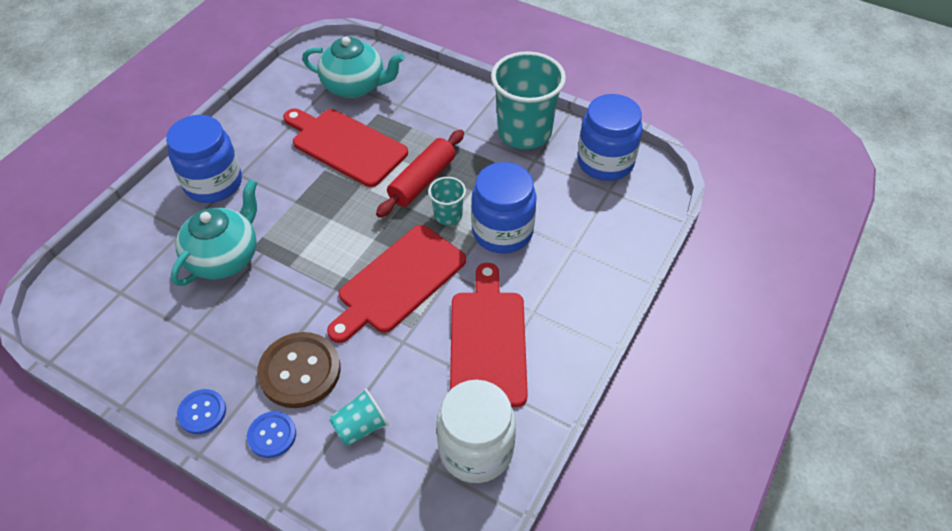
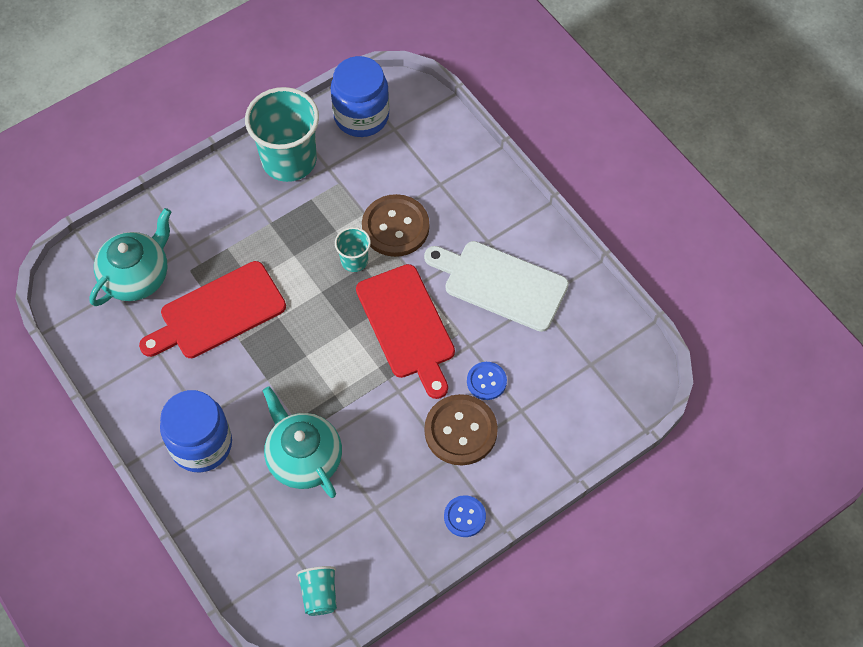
camera: 65 degrees left, 10 degrees up
(272, 435) = (511, 469): blue button -> blue button (486, 381)
(360, 427) = (534, 402): turquoise cup -> turquoise cup (319, 595)
(422, 181) = (302, 265): red rolling pin -> none
(476, 450) = (590, 330): white jar -> none
(488, 342) = (501, 284): red cutting board -> white cutting board
(502, 231) = (395, 227): blue jar -> brown button

